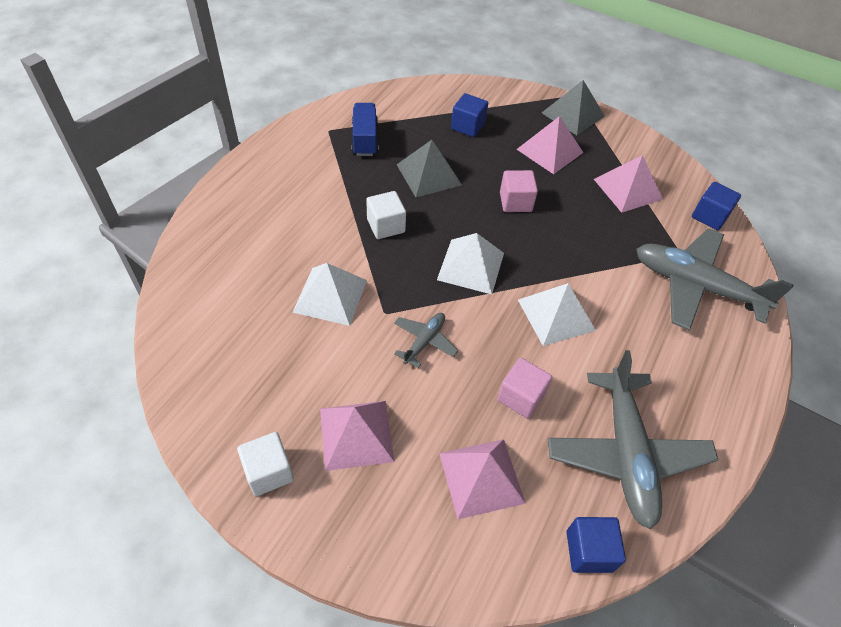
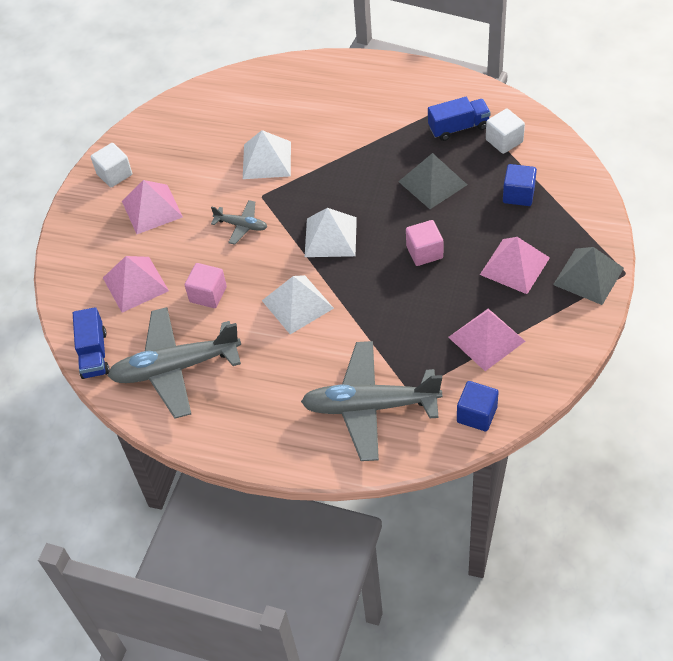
camera: 85 degrees right, 0 degrees up
(386, 226) = (354, 171): white cube -> white cube (504, 141)
(589, 551) = (94, 354): blue cube -> blue truck
(696, 286) = (370, 406): grey plane -> grey plane turned 105 degrees counterclockwise

